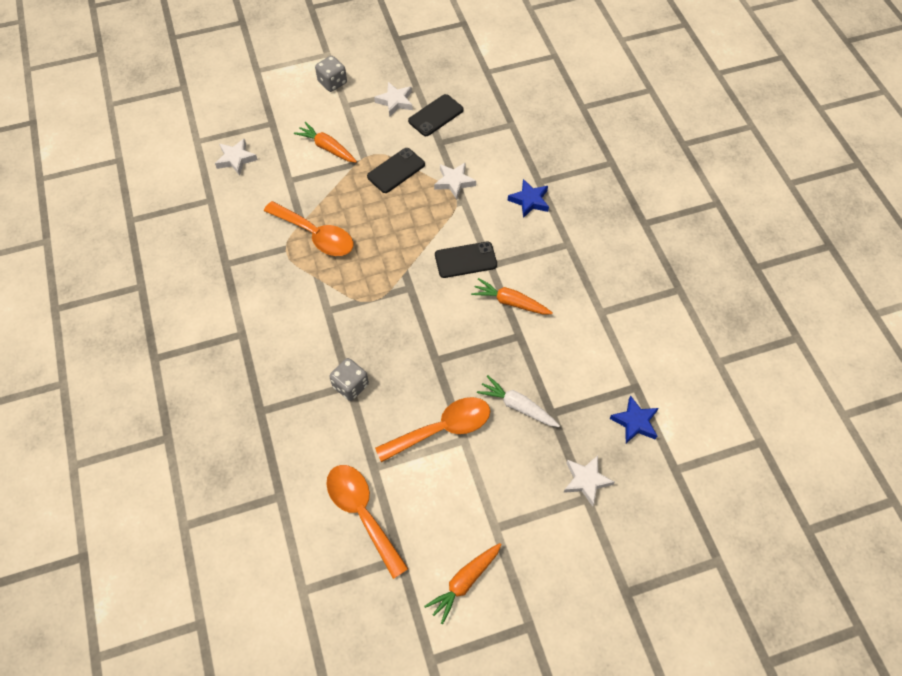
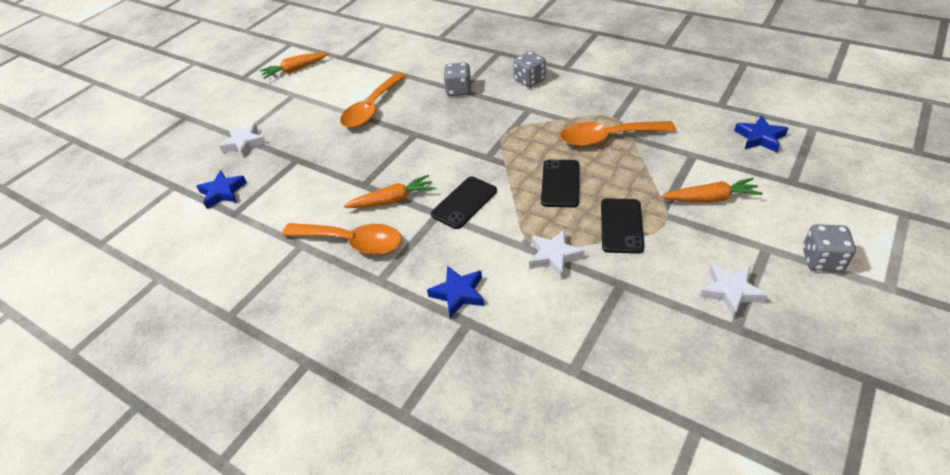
camera: 145 degrees right, 15 degrees down
(236, 159) = (760, 138): white star -> blue star
(285, 344) = (529, 80): none -> grey dice
(362, 513) = (383, 57): orange spoon -> orange spoon (352, 242)
(436, 115) = (667, 310): black phone -> black phone (560, 183)
(464, 582) = (295, 70): orange carrot -> orange carrot turned 120 degrees counterclockwise
(517, 406) = (327, 148): white carrot -> none

